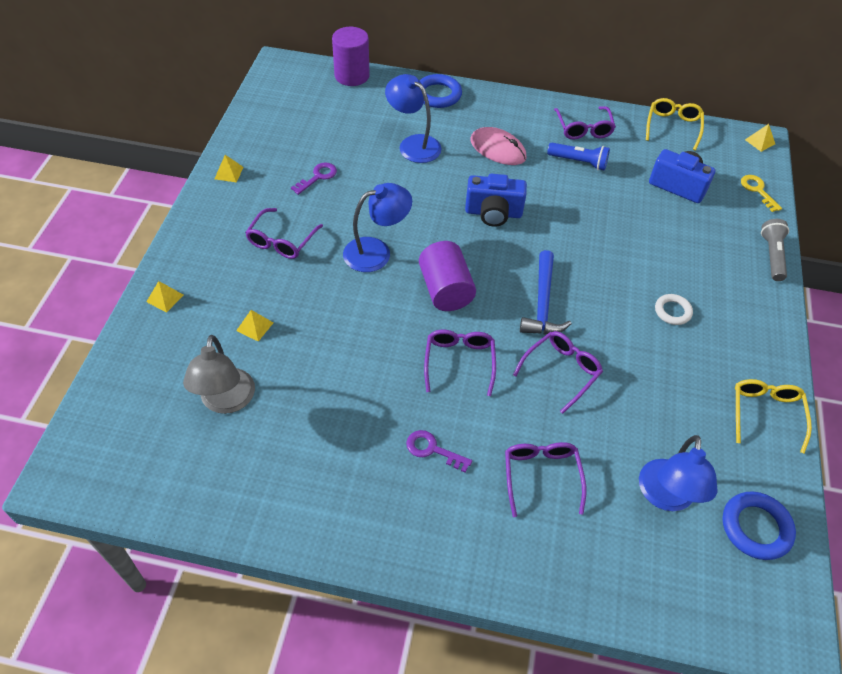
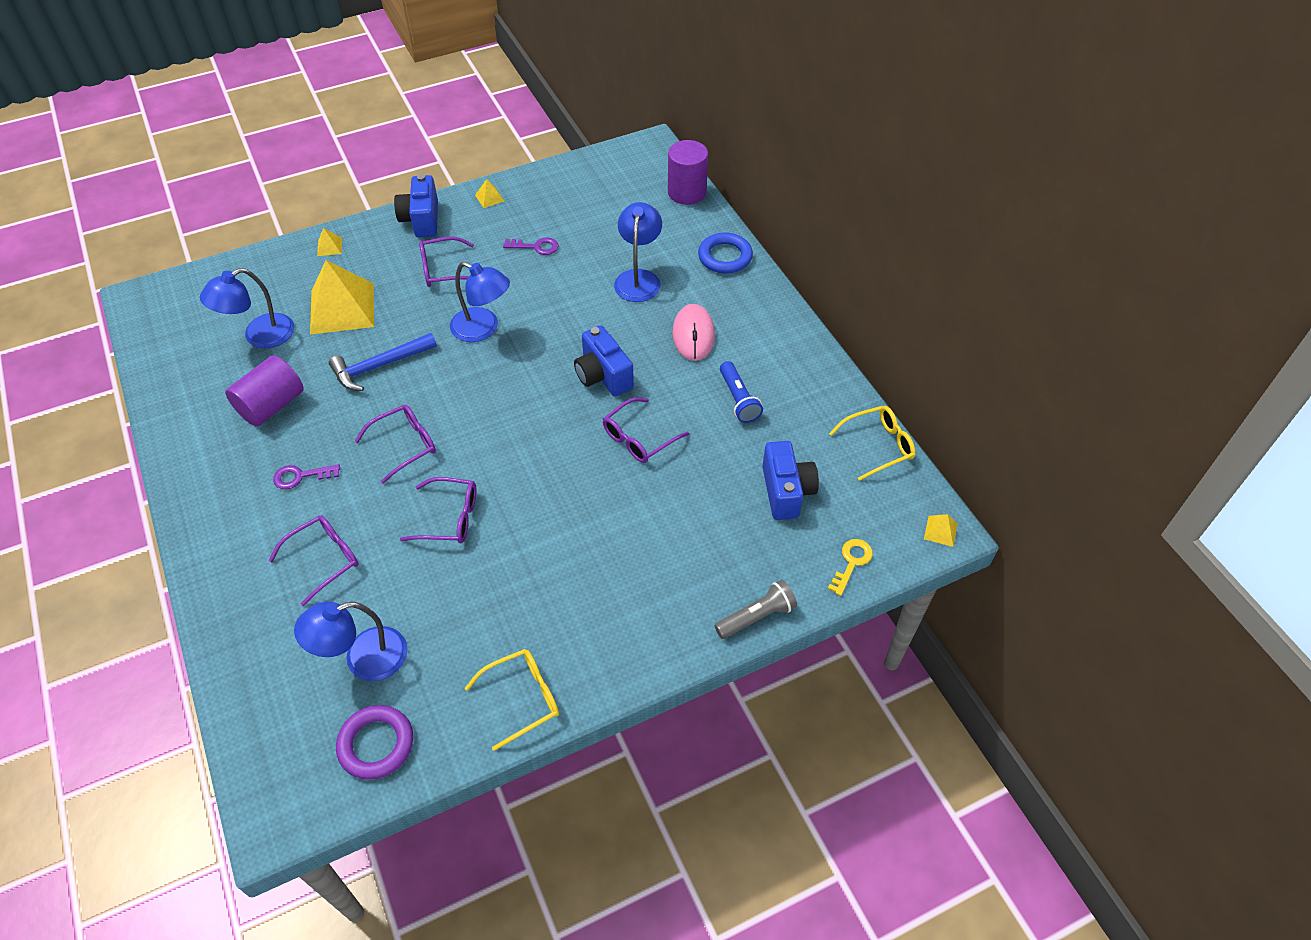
camera: 55 degrees right, 0 degrees up
(204, 224) = (421, 220): none -> blue camera
(226, 401) = (259, 336): grey lamp -> blue lamp
(254, 326) = (342, 308): yellow pyramid -> yellow pyramid, size x2.49
(432, 450) = (301, 476): purple key -> purple key turned 90 degrees counterclockwise
(445, 290) = (478, 394): purple cylinder -> purple cylinder (271, 405)
(543, 303) = (520, 466): blue hammer -> blue hammer (379, 366)
(584, 129) = (793, 379): purple glasses -> purple glasses (638, 438)
(672, 311) = (596, 566): white ring -> none
(756, 528) = (376, 744): blue ring -> purple ring

